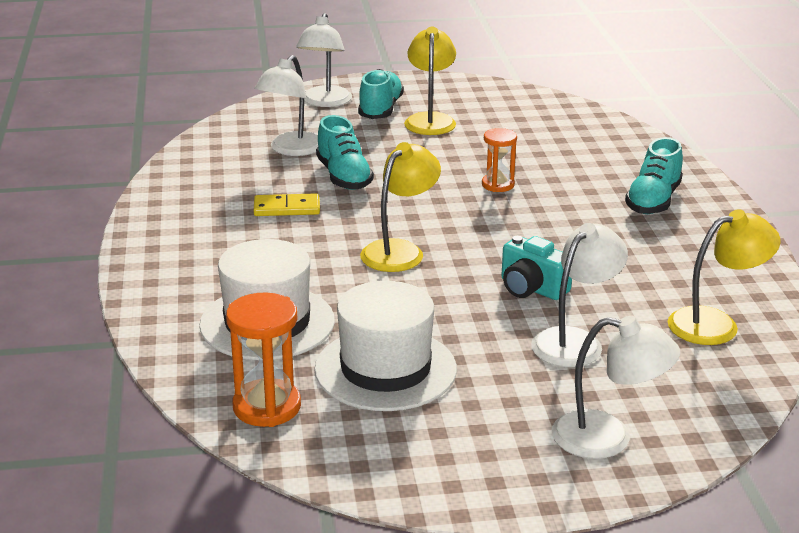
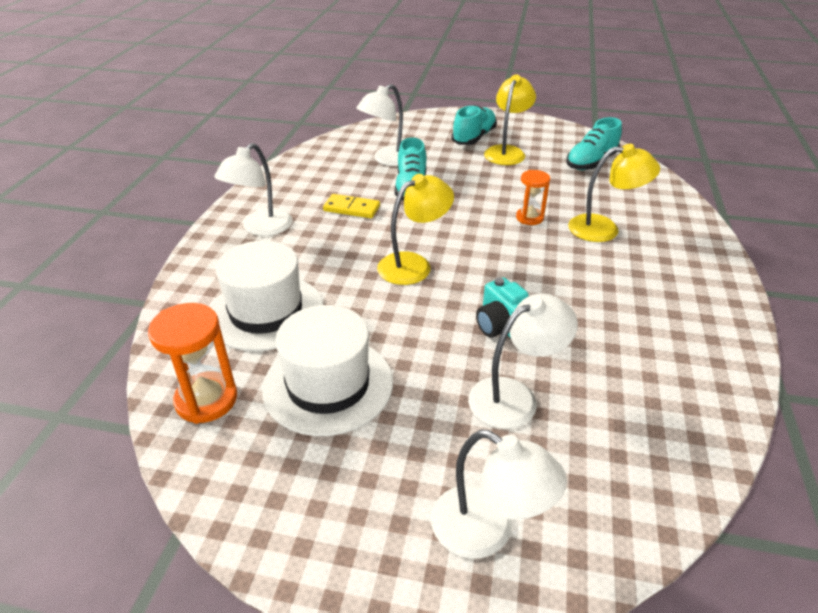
camera: 20 degrees right, 10 degrees up
(325, 102) = (436, 126): white lamp -> white lamp (261, 228)
(653, 201) = (660, 258): turquoise shoe -> turquoise shoe (591, 162)
(716, 324) = (665, 411): yellow lamp -> yellow lamp (604, 229)

